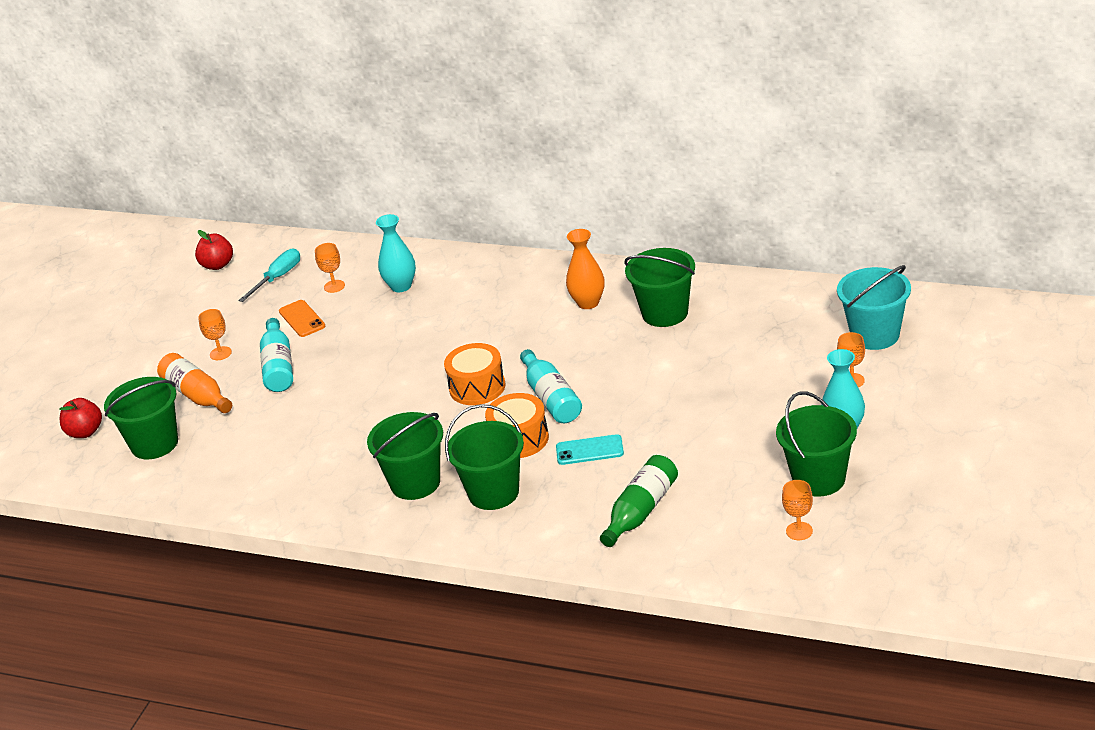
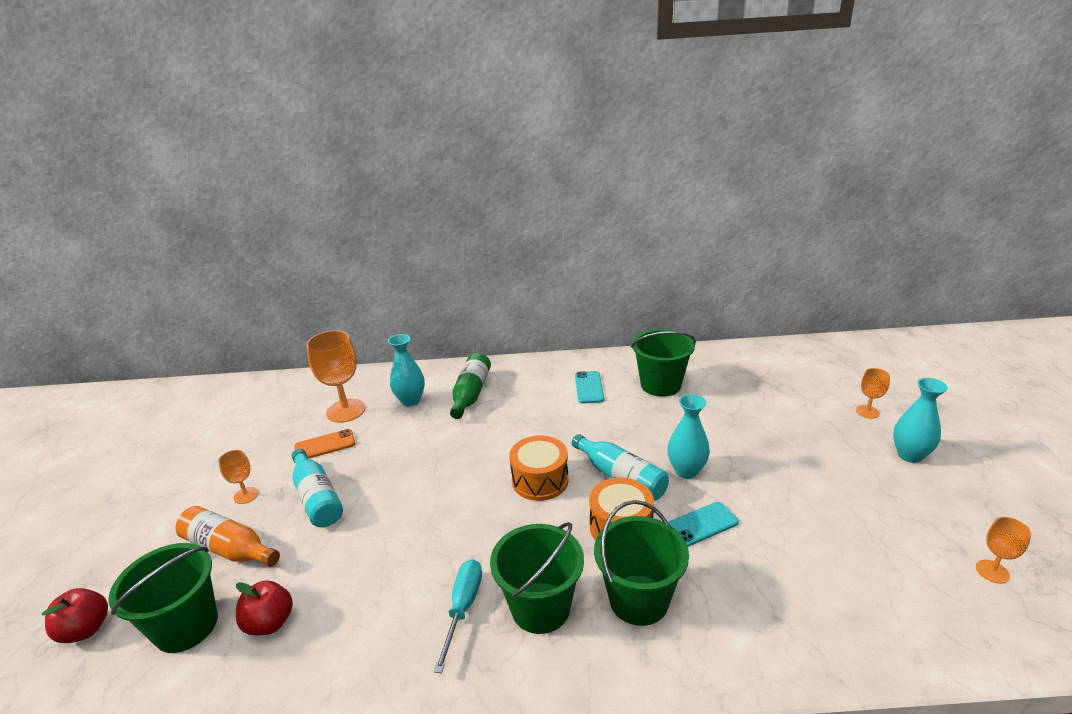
camera: 25 degrees left, 5 degrees down
(217, 265) = (220, 410): red apple -> red apple (270, 623)
(278, 278) = (286, 412): turquoise screwdriver -> turquoise screwdriver (463, 608)
(302, 319) = (325, 445): orange phone -> orange phone turned 60 degrees counterclockwise
(334, 286) = (346, 411): orange goblet -> orange goblet, size x1.94
(588, 303) = (589, 387): orange vase -> turquoise phone
(615, 404) = (686, 471): none -> turquoise vase
(641, 511) = (814, 585): green bottle -> green bottle (471, 394)
(818, 479) = (943, 508): green bucket -> none
(875, 335) = (843, 374): turquoise bucket -> none

